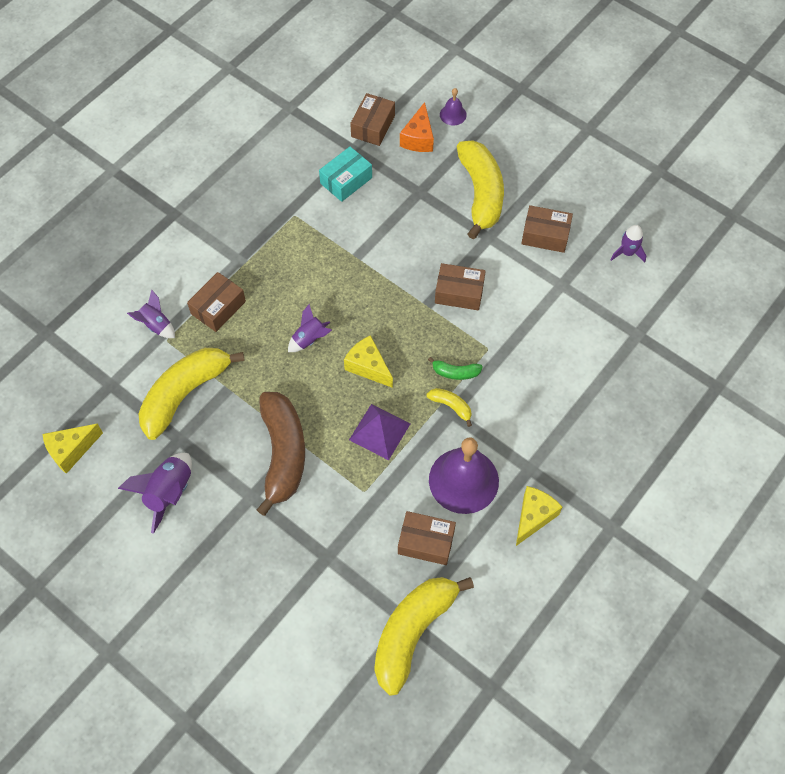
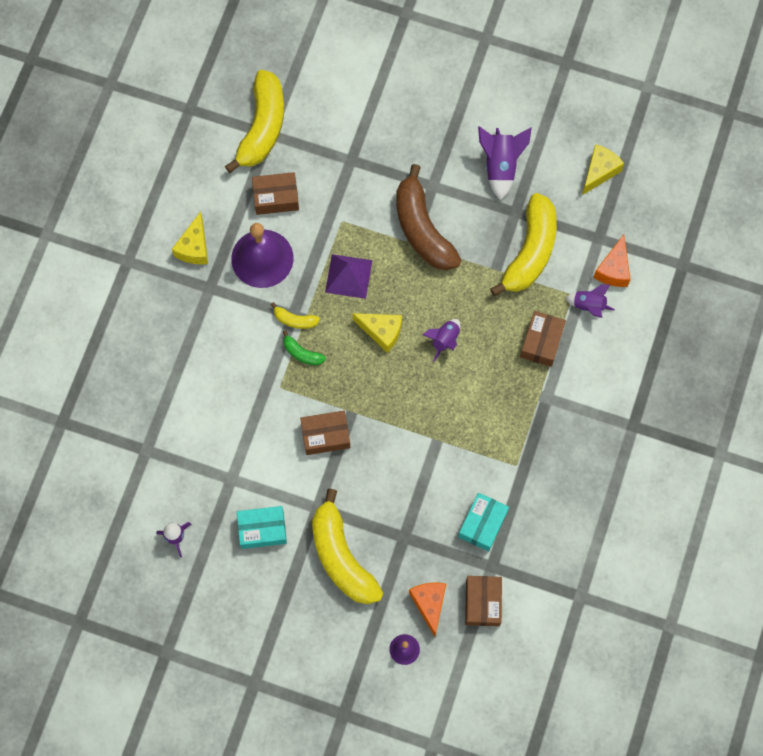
camera: 160 degrees right, 10 degrees up
(113, 350) = (613, 269): none -> orange cheese
(455, 372) = (302, 353): green banana -> green banana turned 135 degrees counterclockwise
(545, 235) = (262, 529): brown box -> turquoise box

